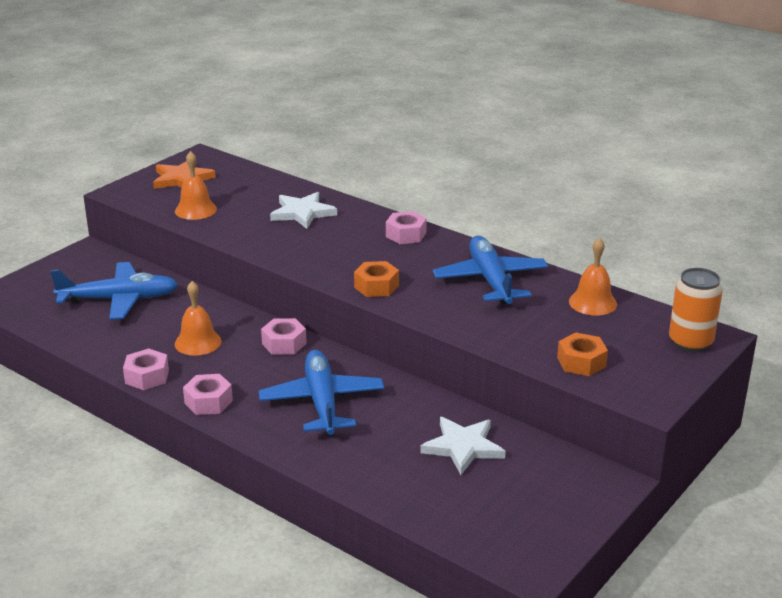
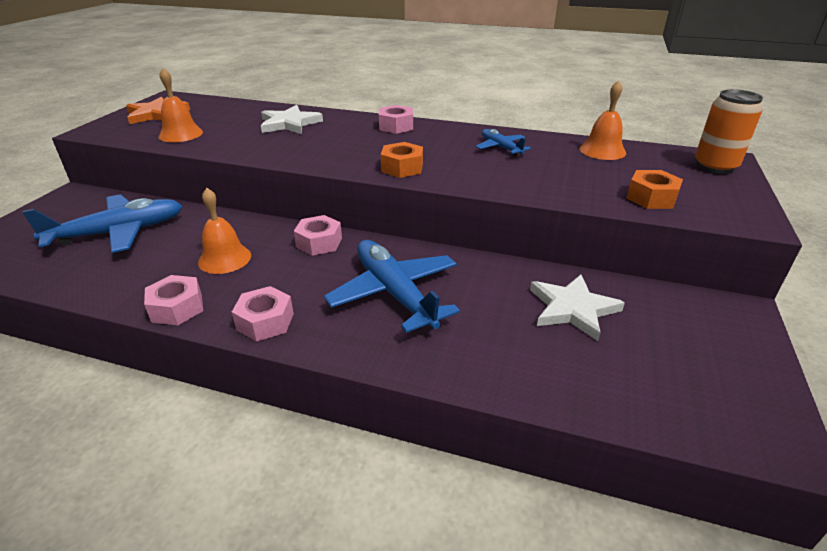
camera: 20 degrees left, 5 degrees up
(490, 280) = (501, 148): blue plane -> blue plane, size x0.52

